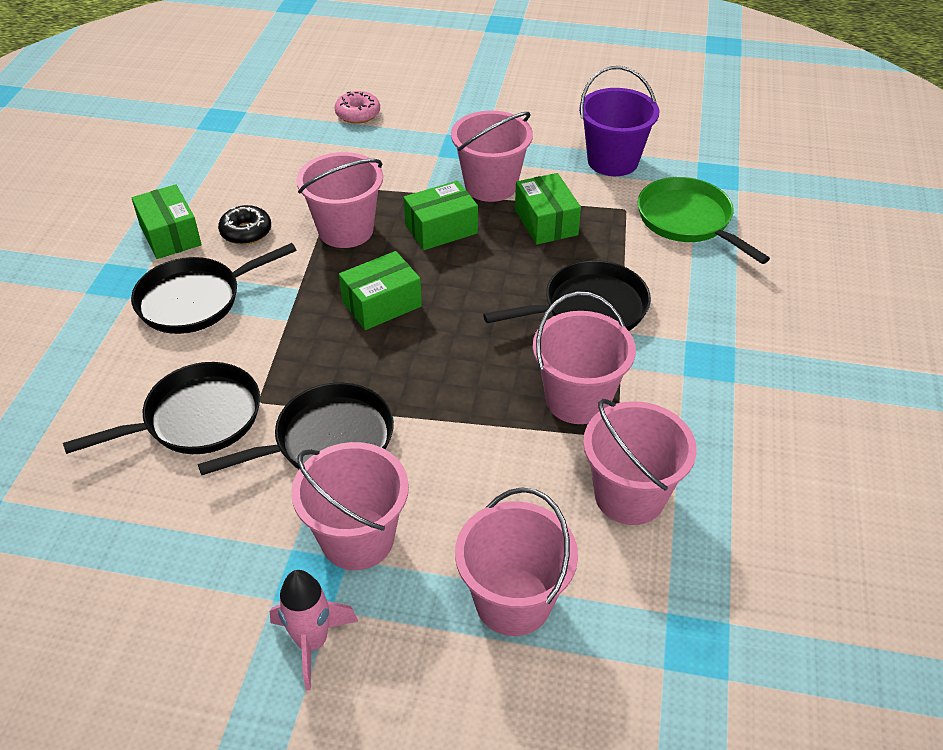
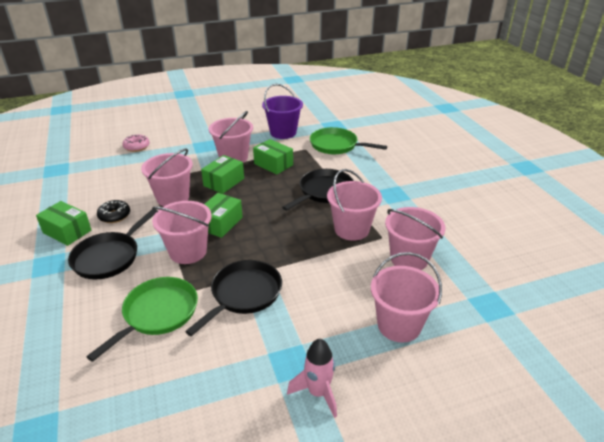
camera: 30 degrees left, 10 degrees down
(196, 418) = (158, 314): black pan -> green pan
(357, 539) = (299, 332): pink bucket -> pink bucket (188, 251)

